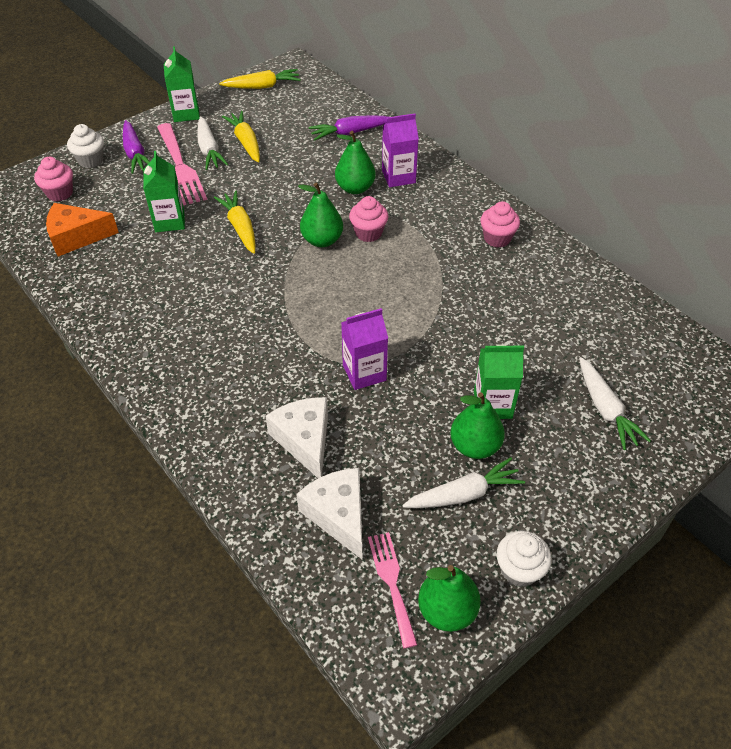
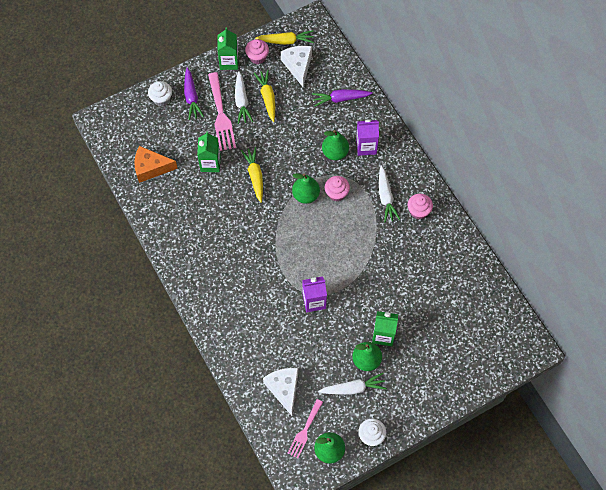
camera: 10 degrees right, 15 degrees up
(60, 193) = (141, 127): pink cupcake -> pink cupcake (257, 57)
(304, 440) = (273, 340): white cheese -> white cheese (298, 66)
(391, 582) = (304, 431): pink fork -> pink fork turned 150 degrees counterclockwise
(605, 409) = (447, 349): white carrot -> white carrot (385, 197)

